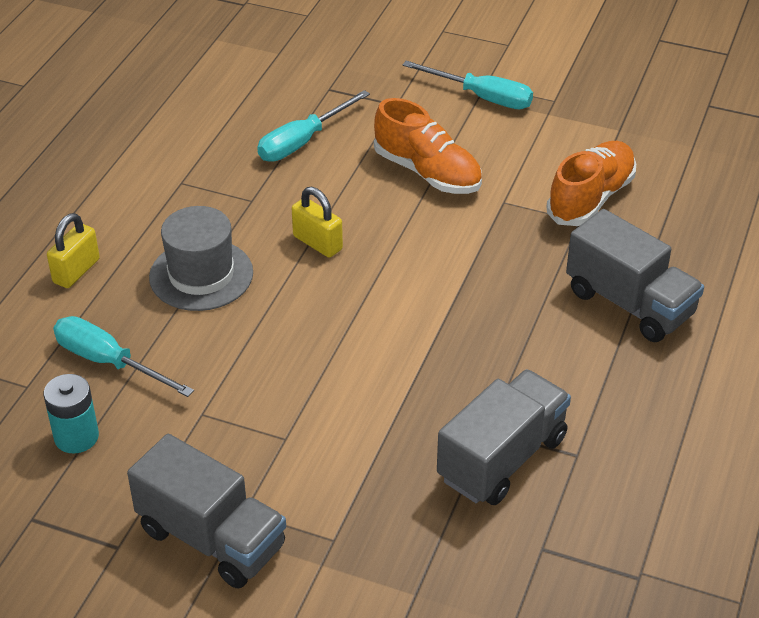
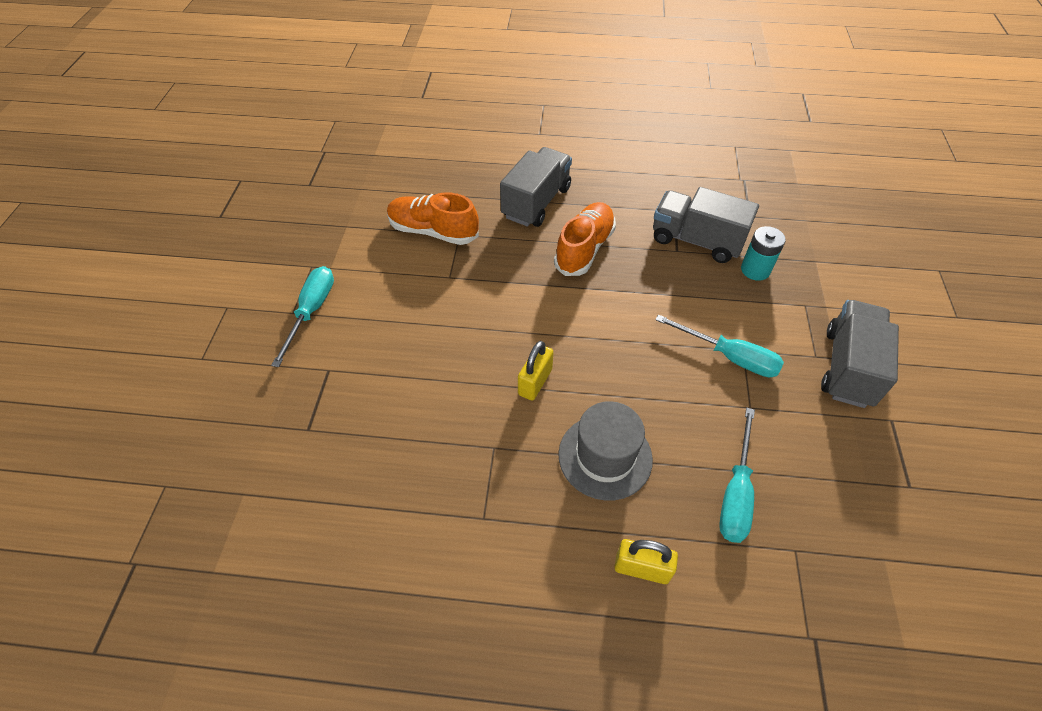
camera: 105 degrees left, 10 degrees up
(76, 437) = (822, 486): turquoise battery -> turquoise battery (755, 270)
(302, 142) = (398, 429): turquoise screwdriver -> turquoise screwdriver (729, 357)
(427, 172) = (424, 328): orange shoe -> orange shoe (584, 249)

